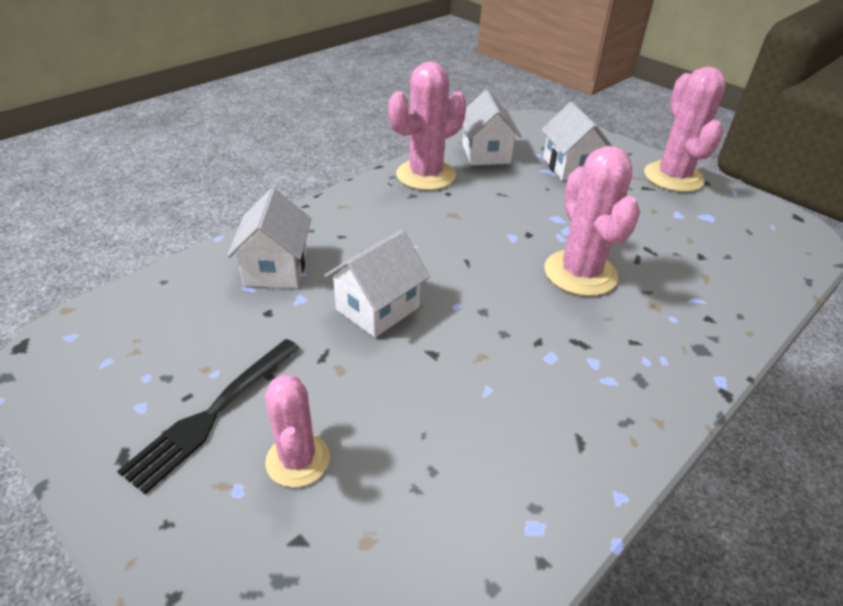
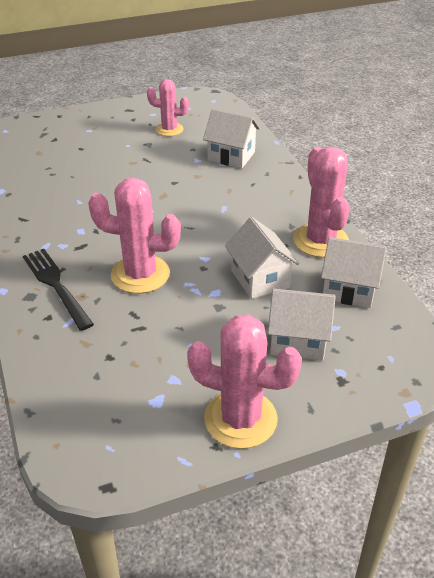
camera: 115 degrees right, 0 degrees up
(212, 414) = (133, 128): black fork -> black fork (56, 285)
(298, 460) = (90, 144): pink cactus -> pink cactus (169, 129)
(377, 308) = (169, 182): white house -> white house (260, 279)

